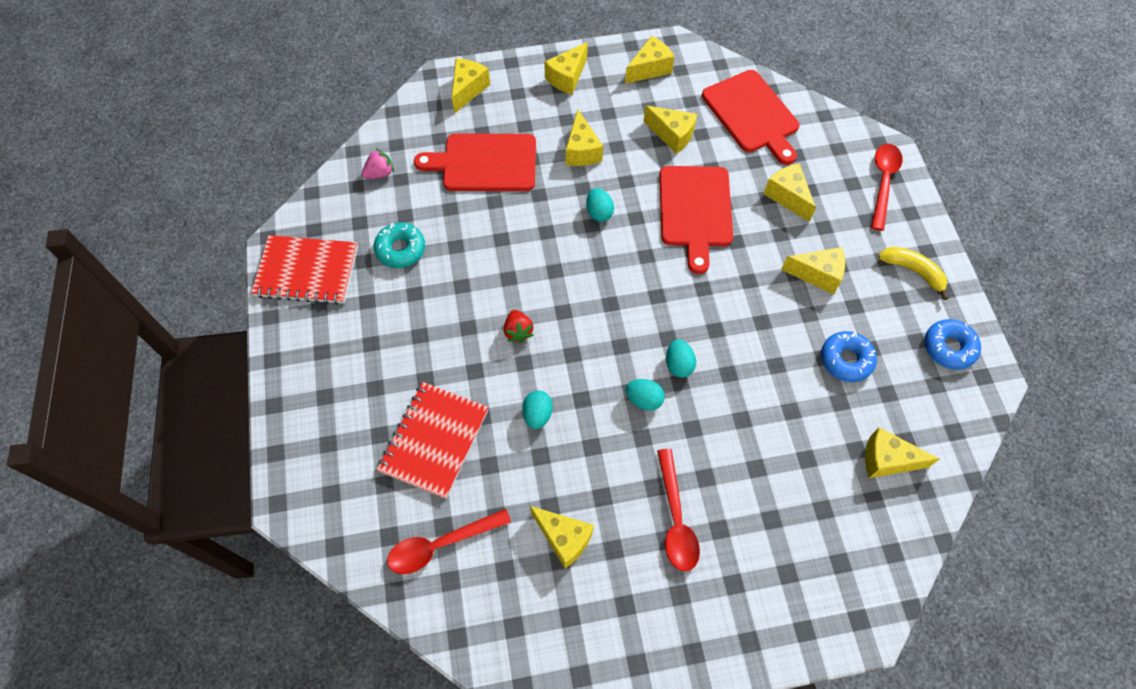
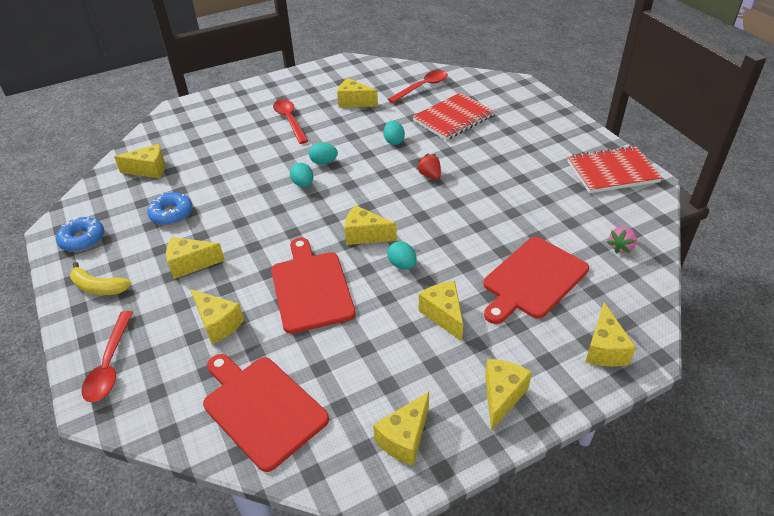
camera: 165 degrees right, 20 degrees down
(400, 249) = (554, 200): turquoise donut -> none
(434, 440) = (453, 118): red notebook -> red notebook turned 45 degrees clockwise
(485, 163) = (533, 279): red cutting board -> red cutting board turned 150 degrees clockwise
(672, 135) = (352, 357): yellow cheese -> yellow cheese (365, 235)

